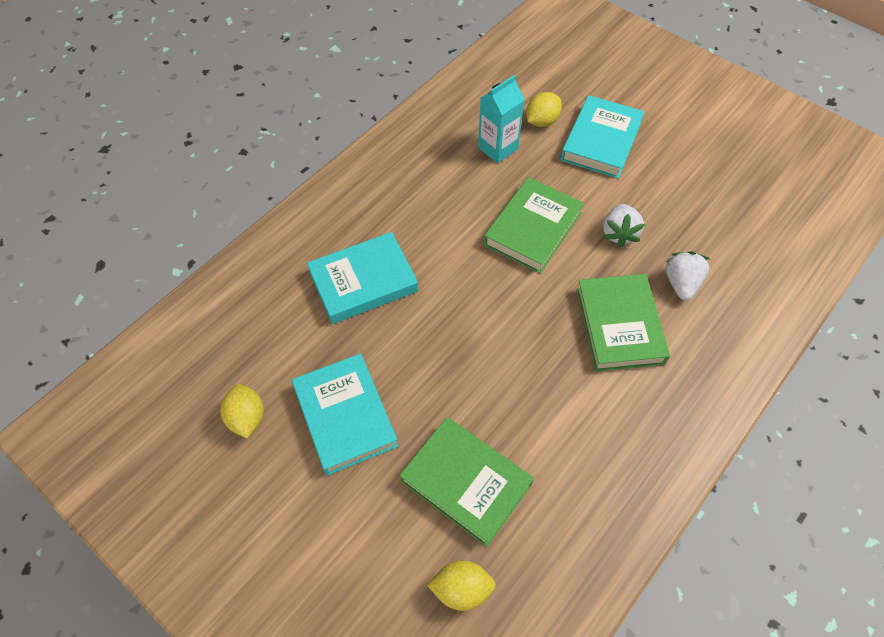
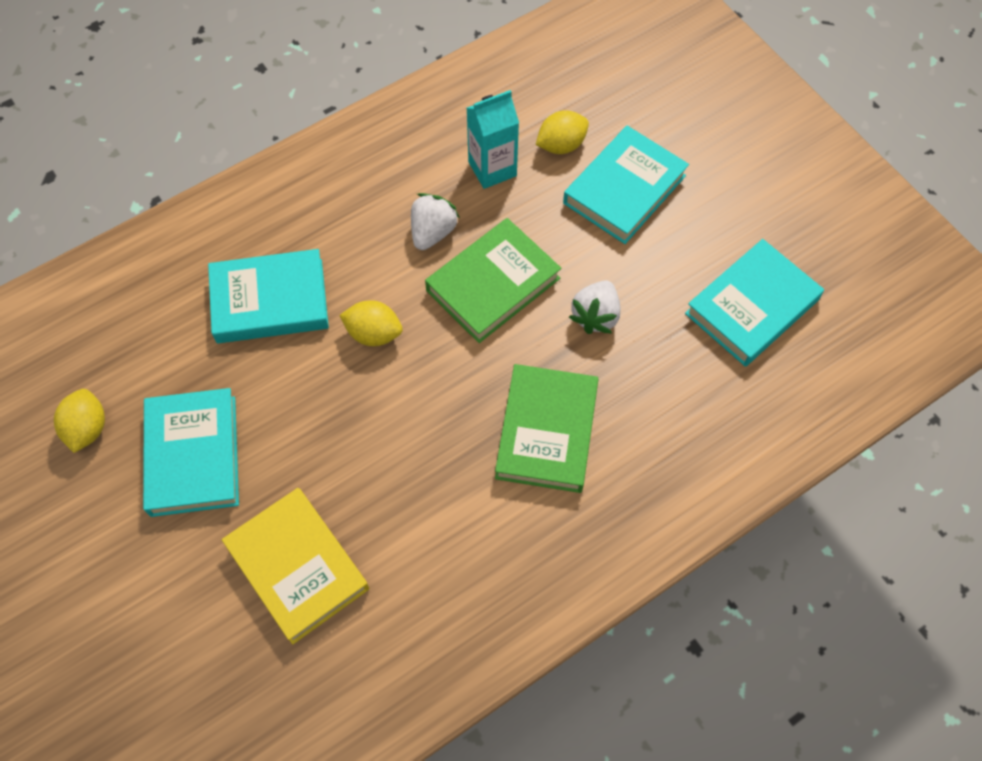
camera: 15 degrees right, 5 degrees up
(461, 589) = (248, 681): yellow lemon -> yellow lemon (374, 333)
(466, 483) = (297, 567): green book -> yellow book
(681, 283) = (644, 399): white strawberry -> white strawberry (432, 232)
(728, 200) = (751, 306): none -> turquoise book

